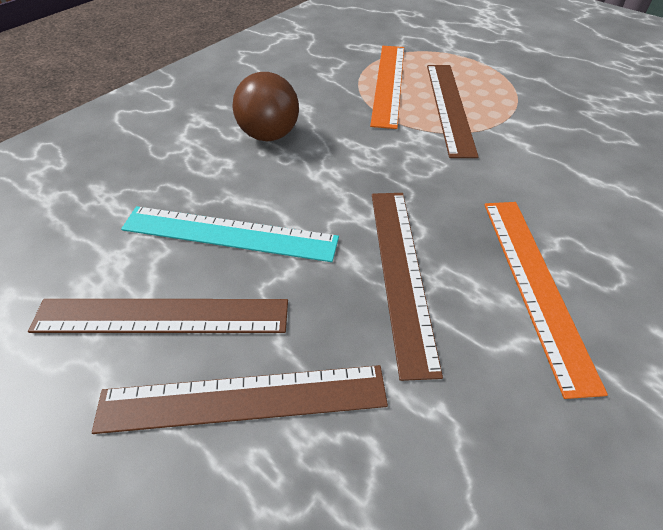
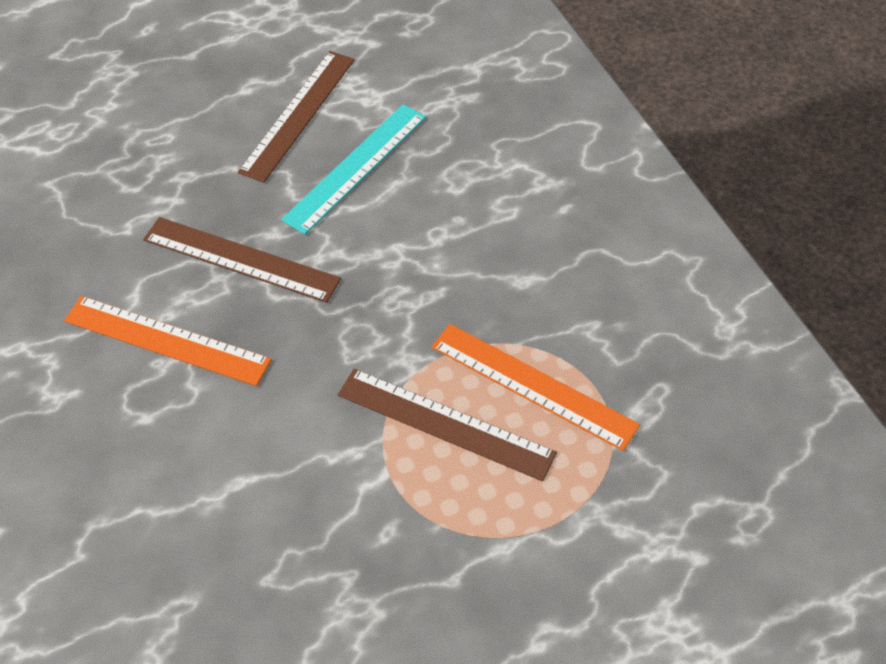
camera: 115 degrees right, 5 degrees up
(243, 398) = (206, 140): brown ruler -> none
(269, 135) = (484, 232): brown ball -> none

